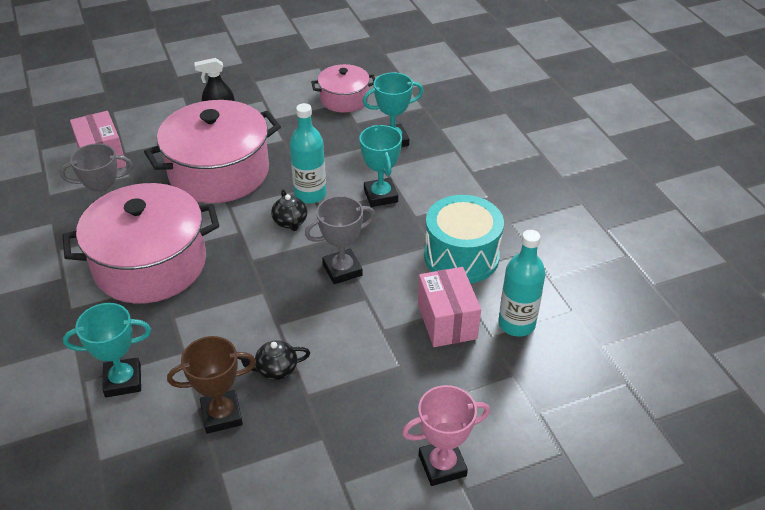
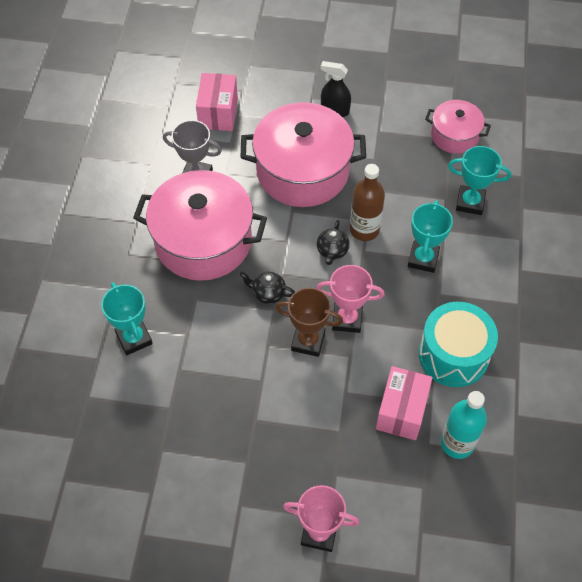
camera: 30 degrees right, 15 degrees up
(123, 381) = (134, 338): turquoise trophy -> turquoise trophy turned 45 degrees clockwise
(222, 415) = (186, 404): brown trophy -> brown trophy (308, 341)
(276, 369) = (245, 386): black teapot -> black teapot (268, 293)
(310, 194) = (364, 229): turquoise bottle -> brown bottle
(342, 270) = (347, 319): grey trophy -> pink trophy

